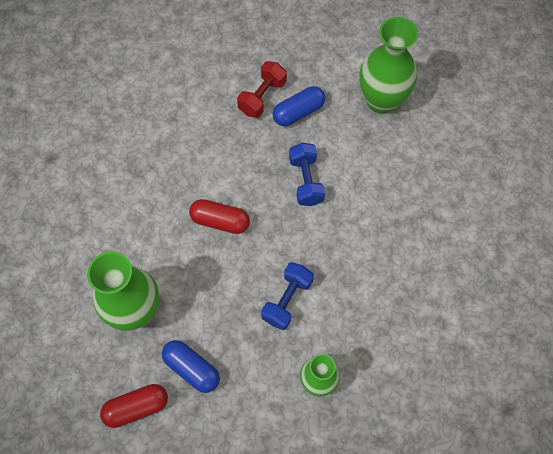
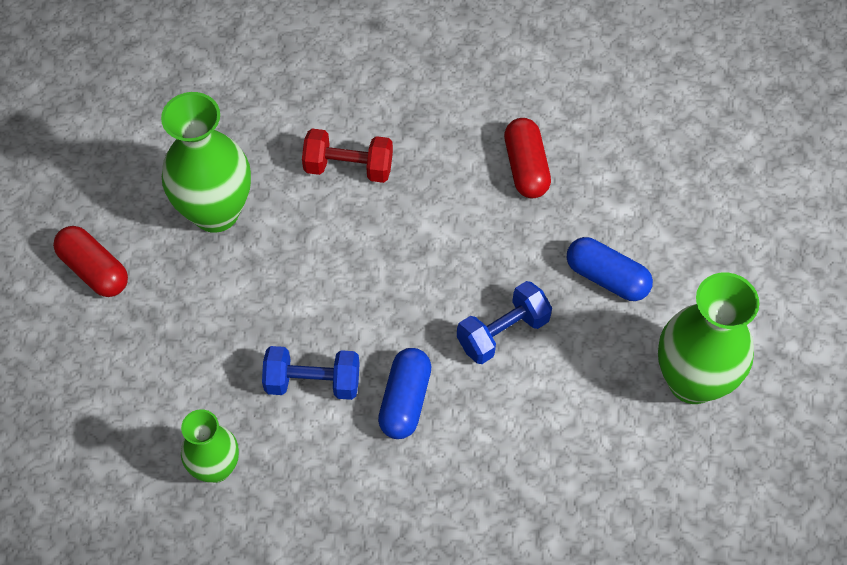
camera: 65 degrees right, 5 degrees down
(192, 368) = (169, 309): blue capsule -> blue capsule (405, 400)
(220, 221) = (386, 252): red capsule -> red capsule (526, 167)
(262, 97) = (604, 221): red dumbbell -> red dumbbell (348, 167)

